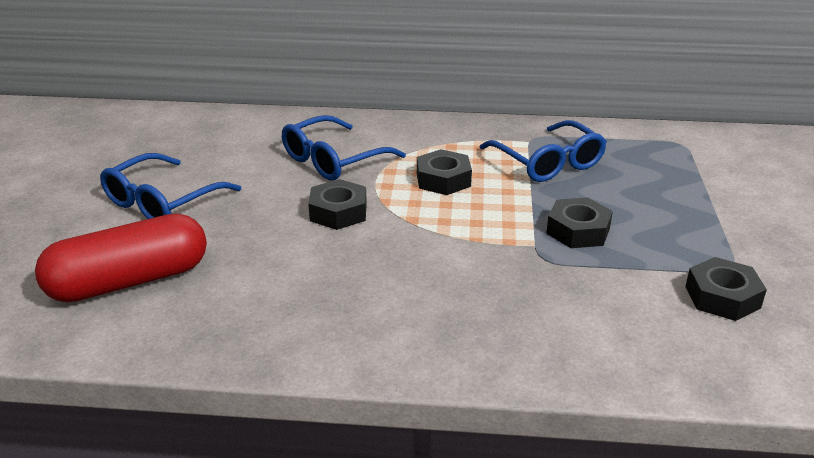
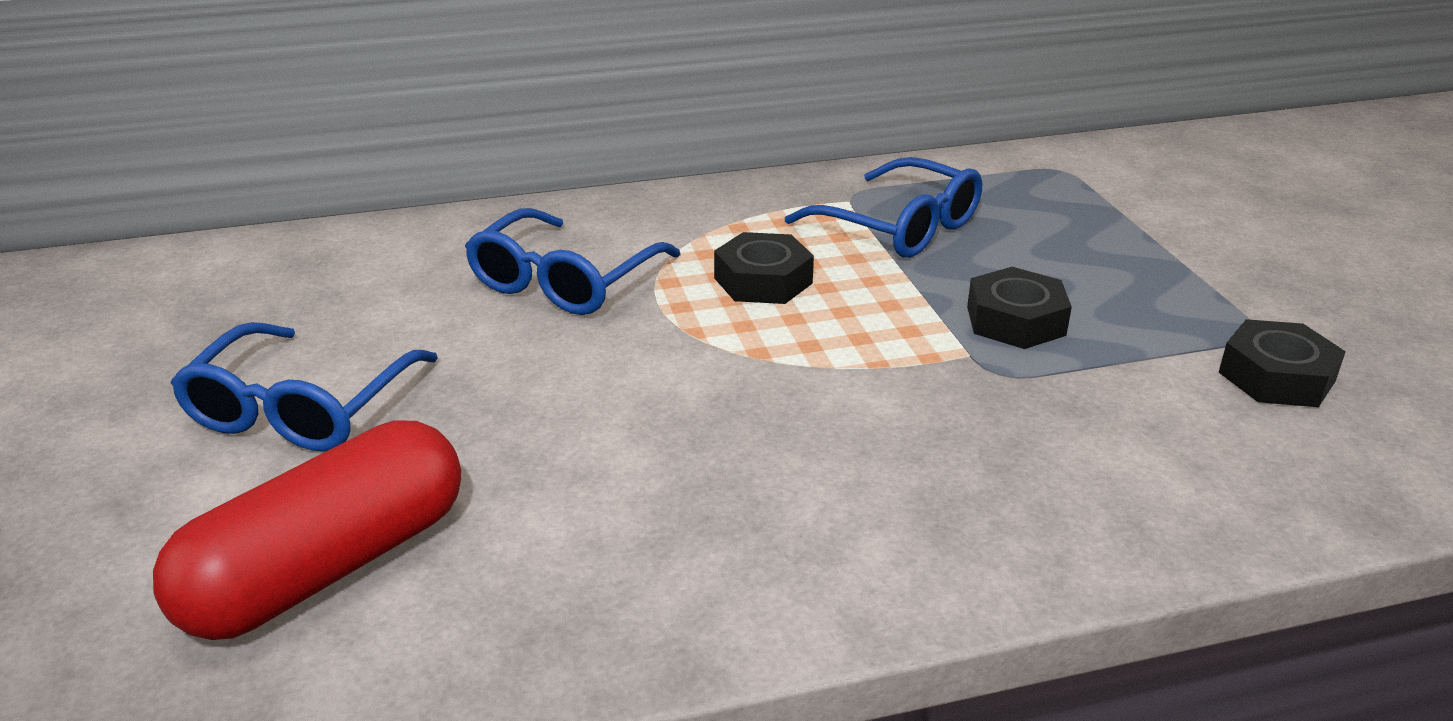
camera: 20 degrees left, 0 degrees up
(338, 212) = (631, 364): black nut -> none

